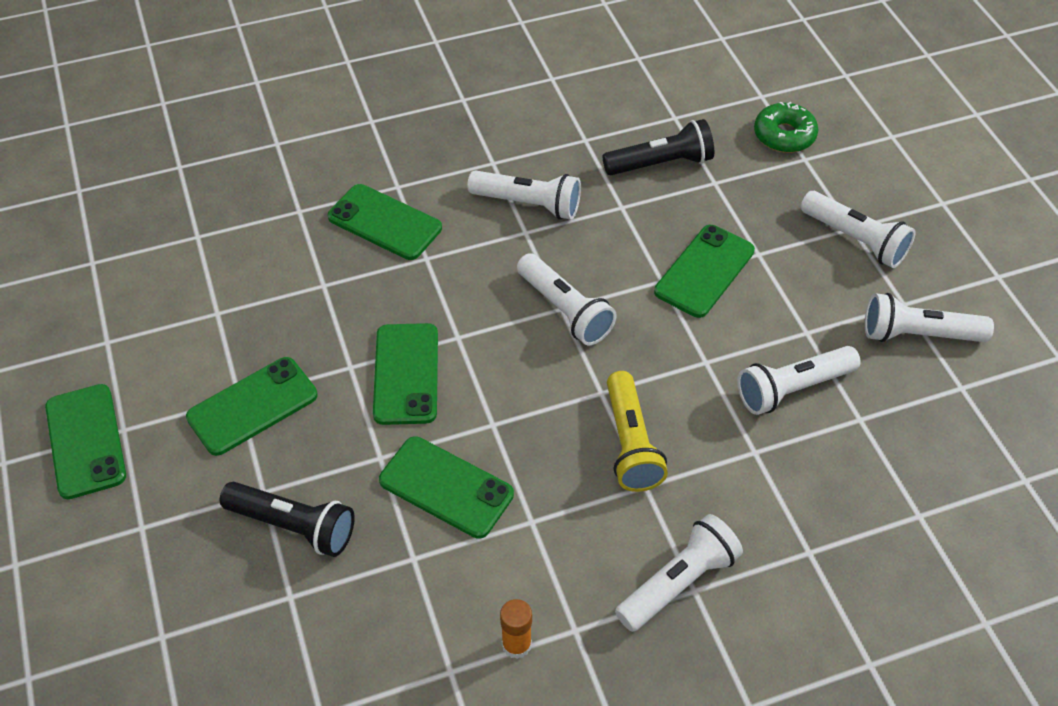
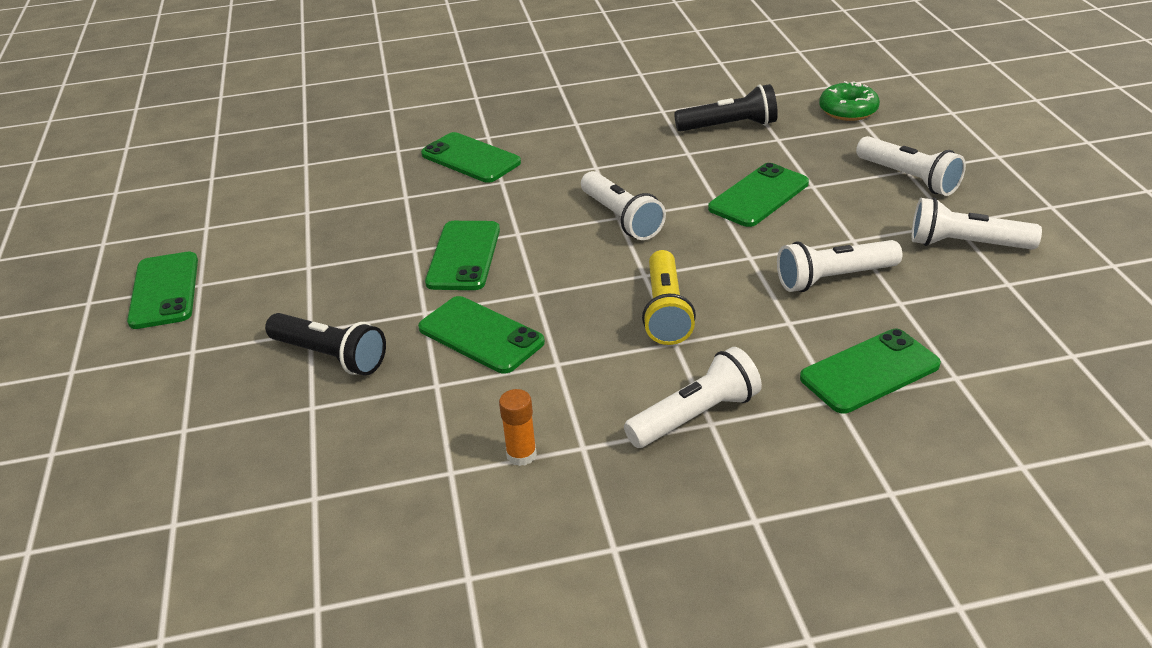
camera: 10 degrees right, 15 degrees down
(252, 406) = (318, 273): green phone -> green phone (869, 371)
(528, 204) = (602, 149): white flashlight -> none

